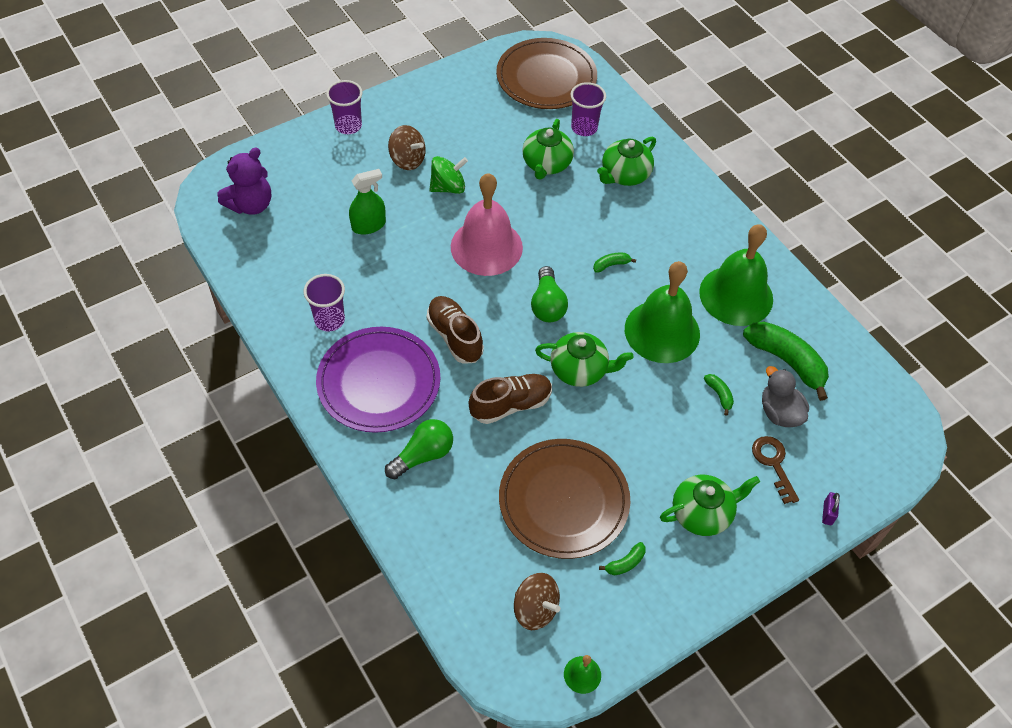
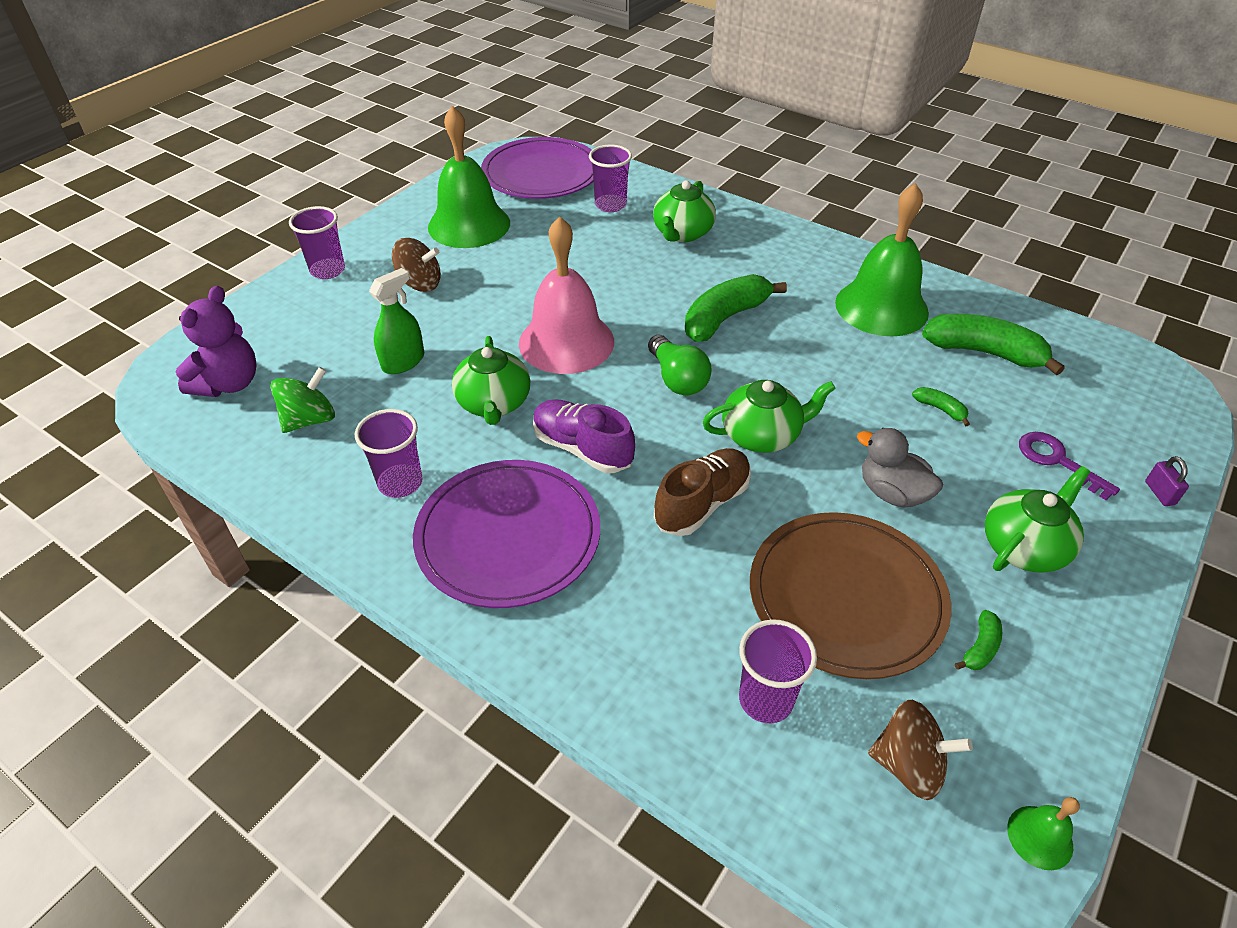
camera: 20 degrees left, 10 degrees down
(423, 455) = (621, 609): green light bulb -> none
(448, 187) = (485, 297): green spinning top -> green spinning top (310, 420)
(455, 336) = (582, 449): brown shoe -> purple shoe
(476, 541) = (765, 699): none -> purple cup
(546, 77) = (541, 173): brown plate -> purple plate
(546, 164) = (589, 246): green teapot -> green teapot (494, 404)
(611, 265) = (725, 318): green banana -> green banana, size x2.23
(662, 331) = (828, 365): green bell -> green bell (469, 224)
(773, 463) = (1057, 461): brown key -> purple key
(779, 412) = (1019, 405): grey duck -> grey duck (892, 493)

